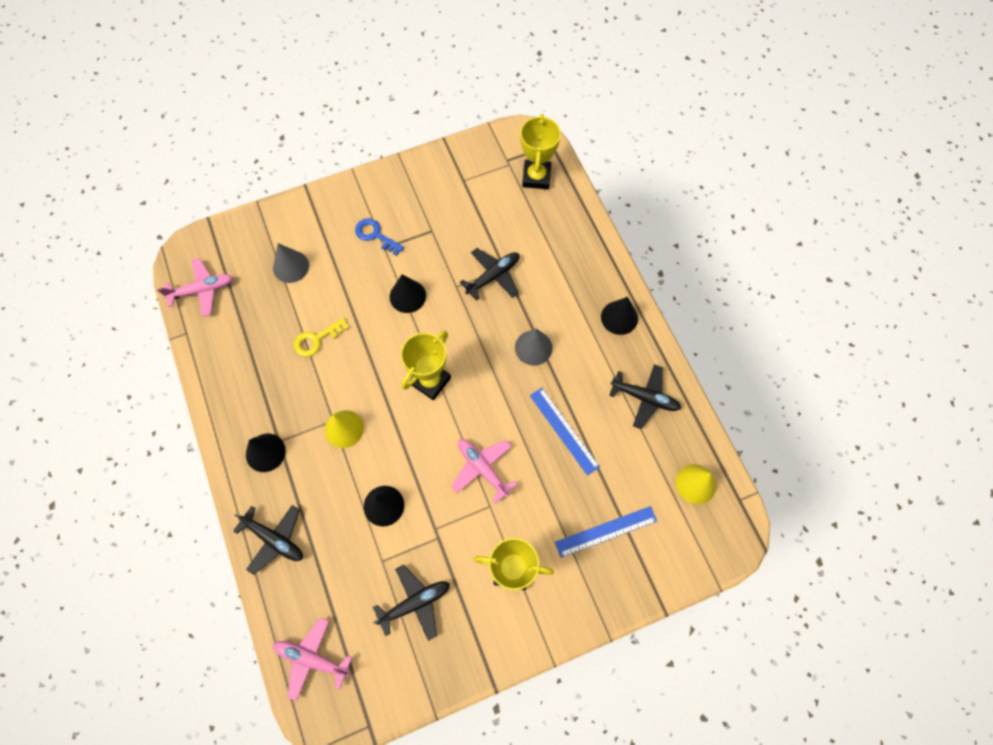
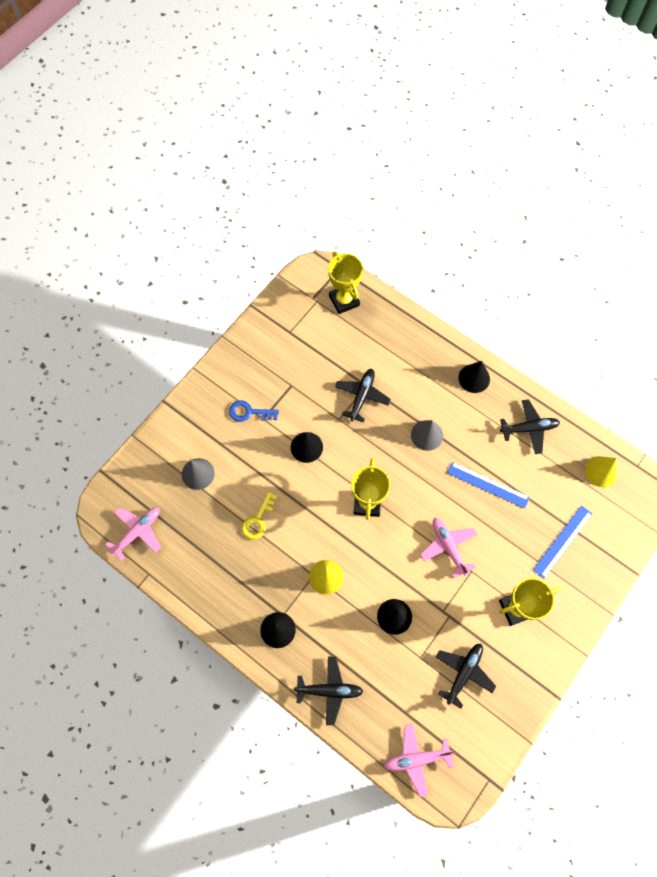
camera: 30 degrees left, 0 degrees up
(482, 468) = (448, 546): pink plane -> pink plane turned 45 degrees clockwise

